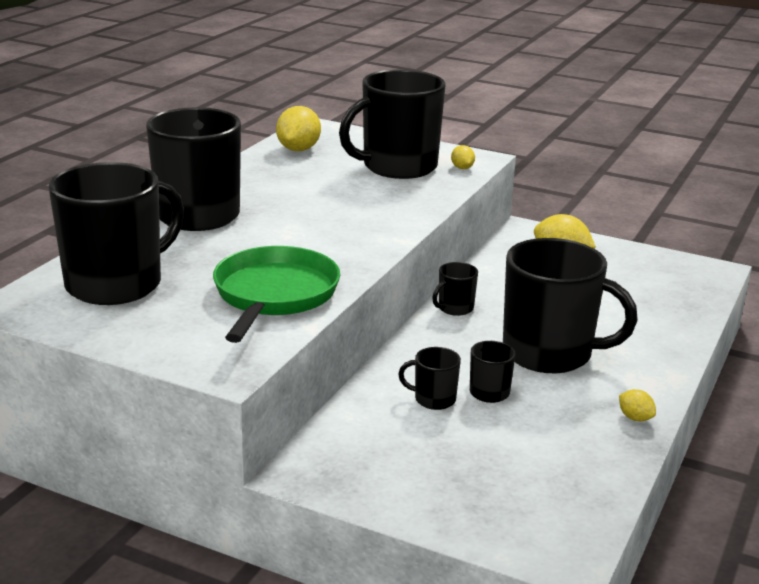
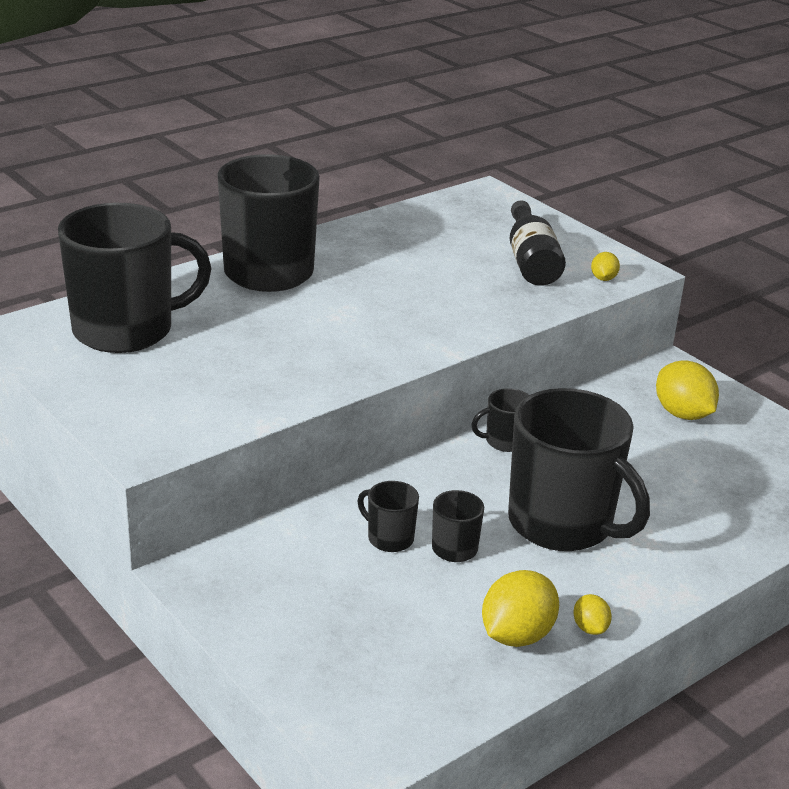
camera: 25 degrees right, 5 degrees up
(274, 296) = (259, 382): green pan -> none
(298, 149) = (442, 216): yellow lemon -> yellow lemon (517, 635)
(398, 167) = (531, 261): black mug -> black bottle

